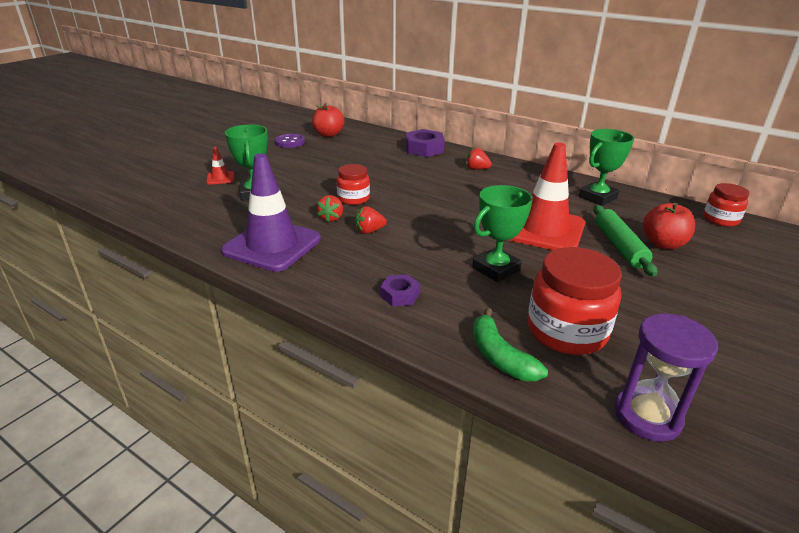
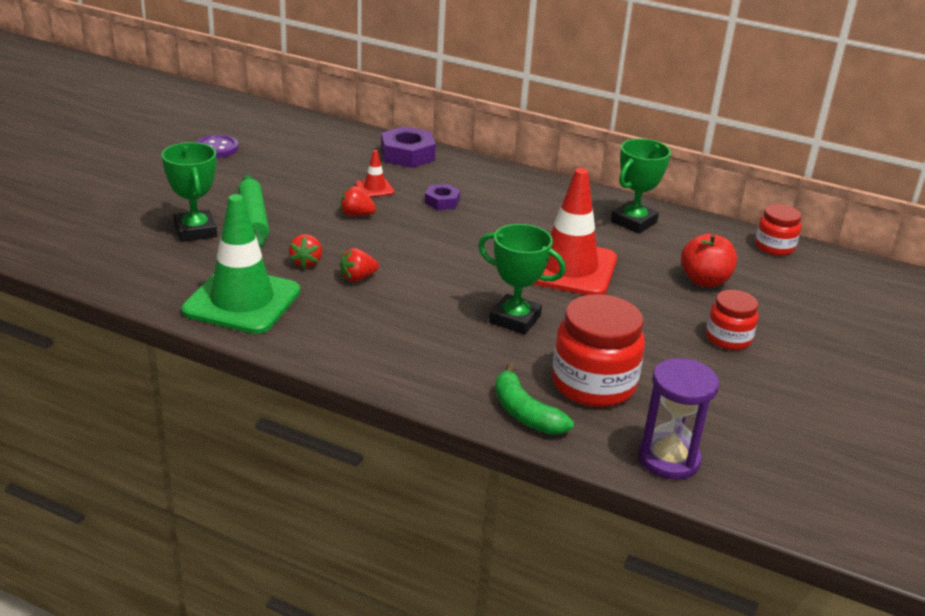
camera: 10 degrees left, 0 degrees up
(220, 178) = (139, 209): red traffic cone -> red traffic cone (374, 188)
(272, 245) = (242, 301): purple traffic cone -> green traffic cone
(328, 134) = (269, 134): red apple -> none
(353, 198) = (328, 234): red jar -> red jar (728, 338)
(400, 295) = (409, 354): purple nut -> purple nut (442, 202)
(476, 169) = (481, 185): red strawberry -> red strawberry (356, 215)
(496, 269) = (515, 319): green trophy -> green trophy turned 75 degrees clockwise
(619, 246) = (655, 285): green rolling pin -> green rolling pin (253, 220)

